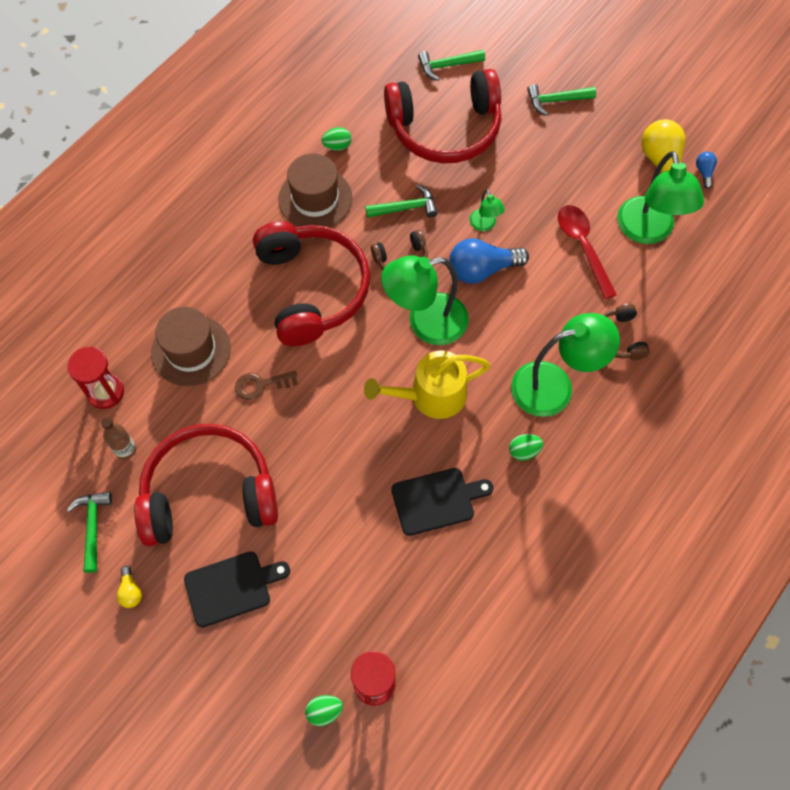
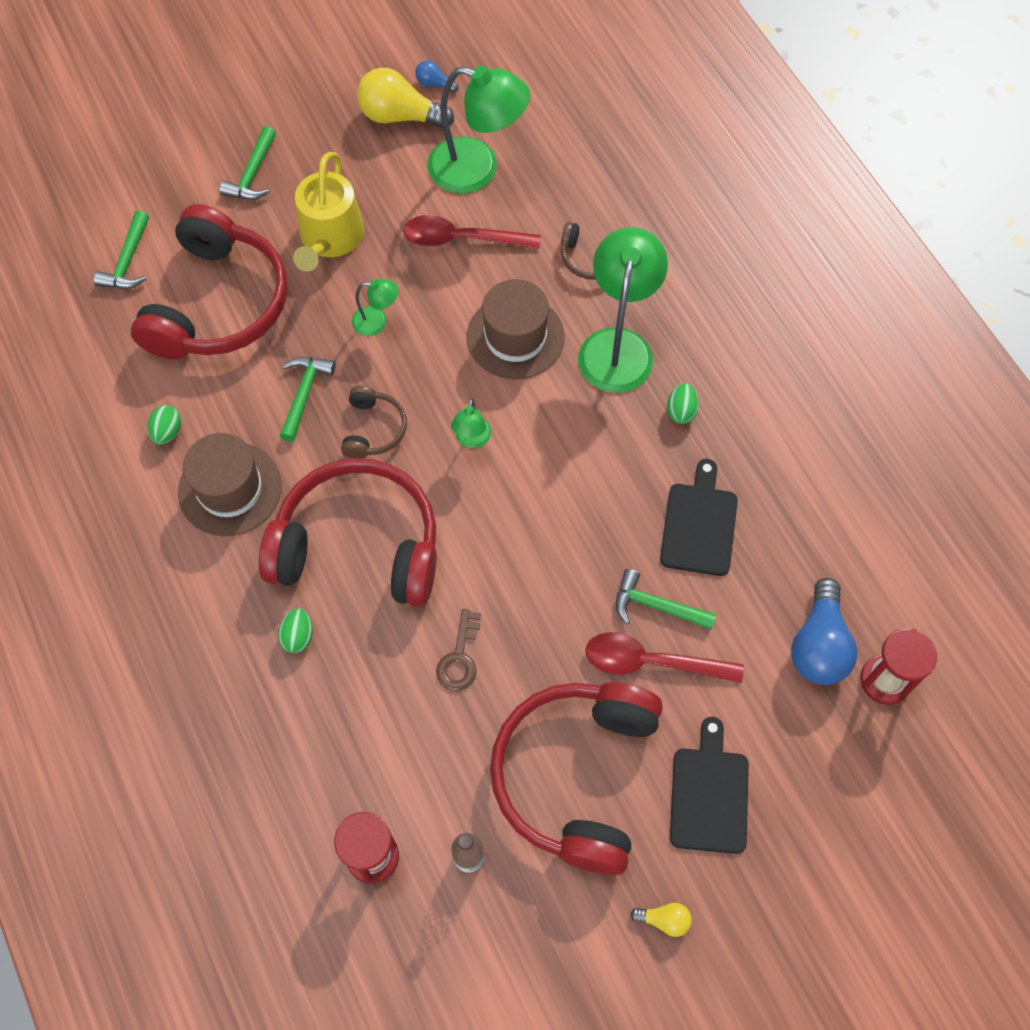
camera: 65 degrees left, 0 degrees up
(93, 527) = (557, 939): green hammer -> green hammer (656, 606)
(191, 350) = (367, 724): brown hat -> brown hat (515, 337)
(313, 509) = (651, 662): none -> red spoon
(324, 711) = (896, 747): green egg -> green egg (298, 636)
(425, 323) = (472, 440): green lamp -> green lamp, size x0.47
(431, 395) = (568, 474): yellow watering can -> yellow watering can (330, 238)
(482, 270) = (434, 351): blue light bulb -> blue light bulb (819, 645)

